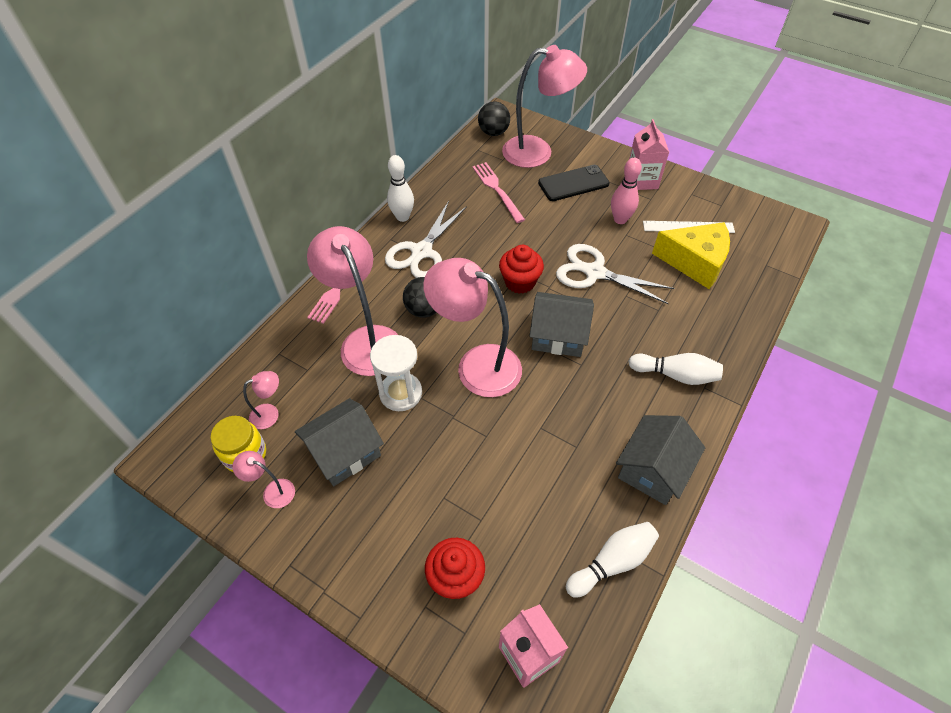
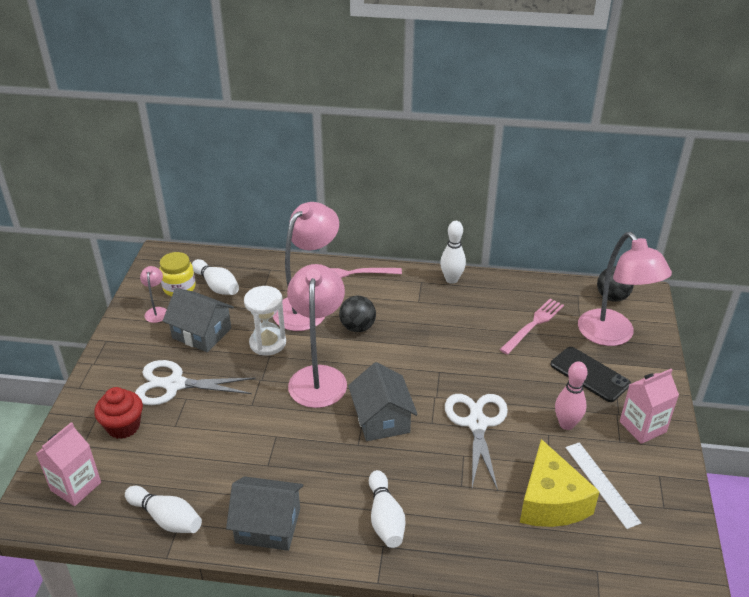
camera: 65 degrees right, 15 degrees down
(270, 414) = (217, 286): pink lamp -> white bowling pin
(421, 252) = (420, 304): white scissors -> white scissors (174, 384)
(520, 282) = (428, 375): red cupcake -> none

